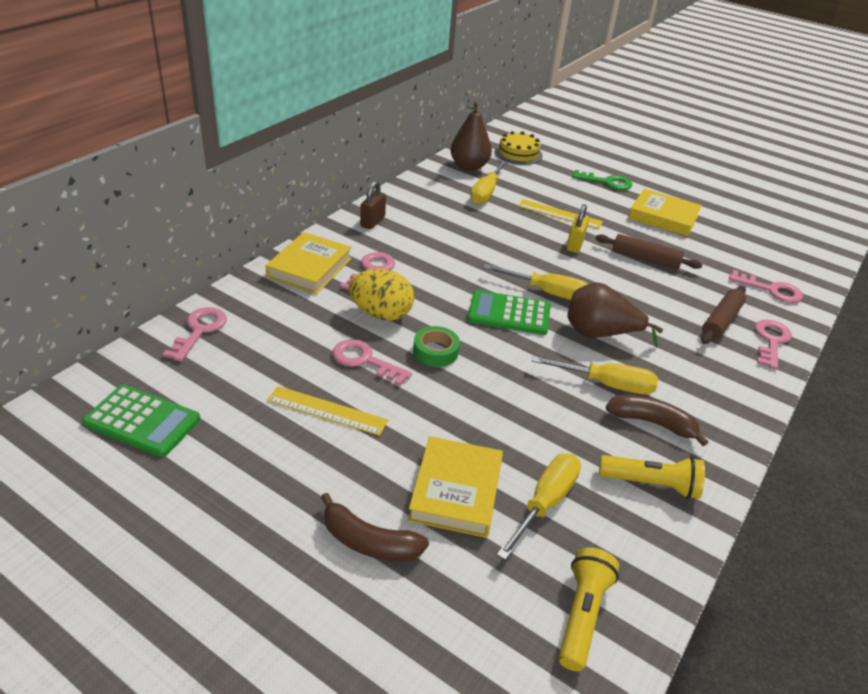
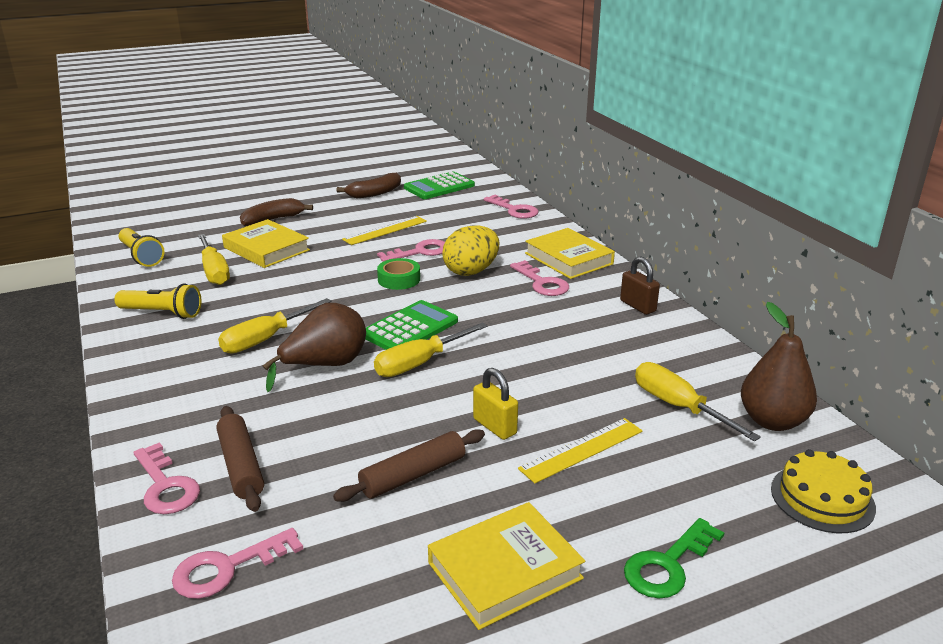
camera: 125 degrees right, 10 degrees down
(651, 484) = (162, 313): yellow flashlight -> yellow flashlight turned 120 degrees counterclockwise
(652, 423) = (201, 341): brown banana -> brown banana (374, 193)

